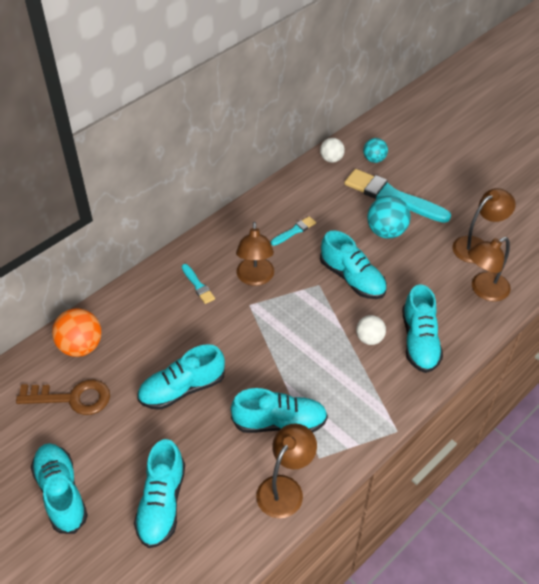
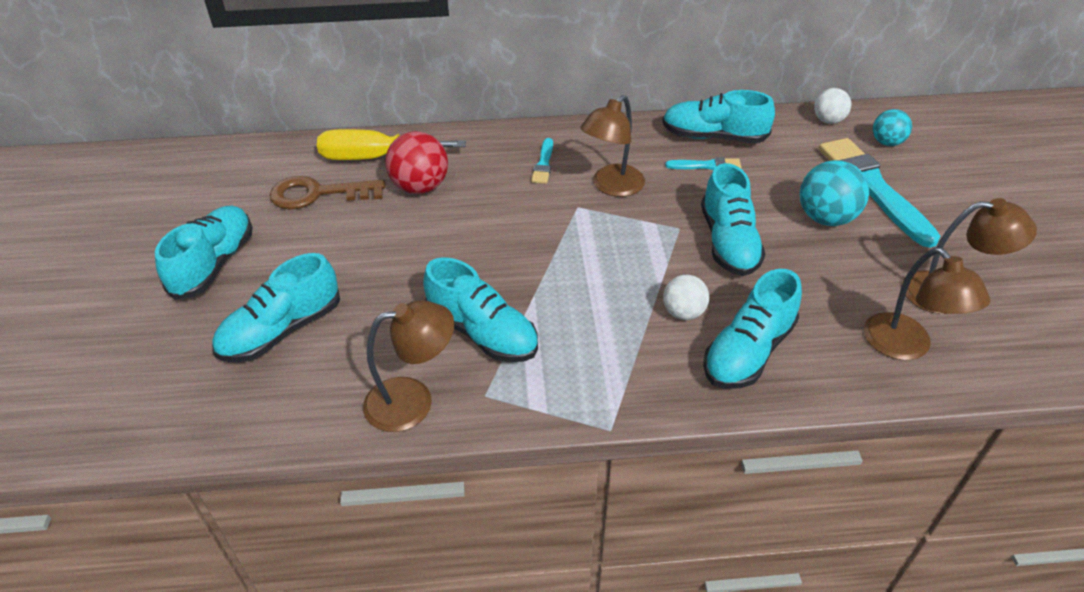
camera: 40 degrees right, 5 degrees down
(72, 398) = (318, 194): brown key -> brown key turned 135 degrees clockwise
(81, 346) = (375, 158): orange ball -> yellow screwdriver
(137, 350) = (420, 187): none -> red ball
(182, 389) = (421, 243): turquoise shoe -> turquoise shoe (713, 137)
(483, 290) = (906, 347): brown lamp -> brown lamp turned 120 degrees counterclockwise

